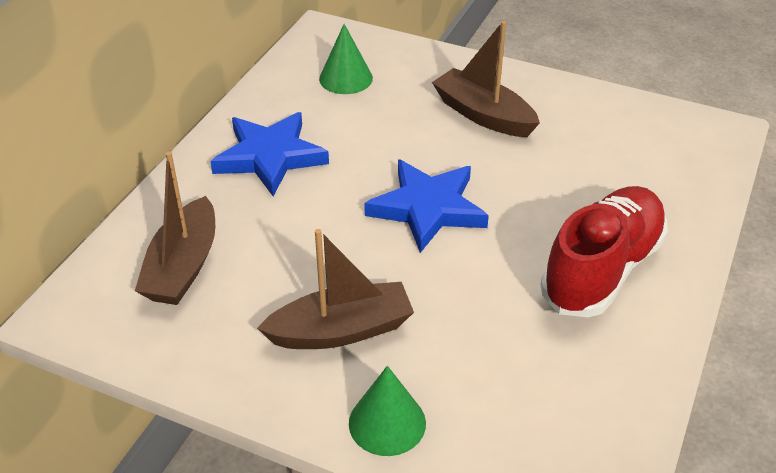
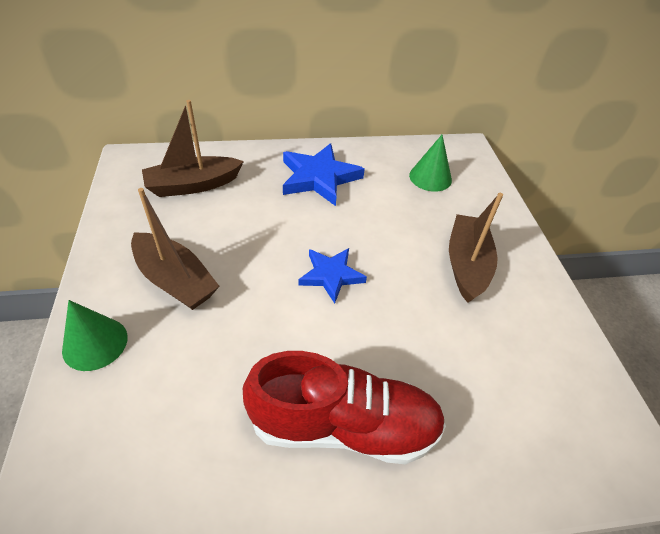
camera: 55 degrees right, 5 degrees up
(427, 208) = (331, 275): blue star -> blue star, size x0.65

